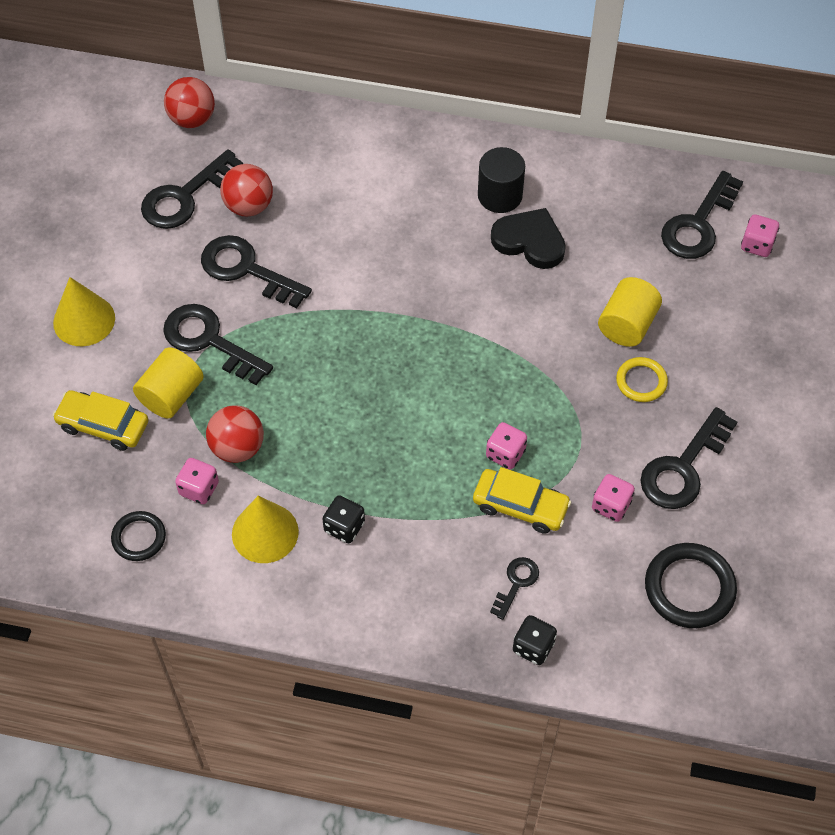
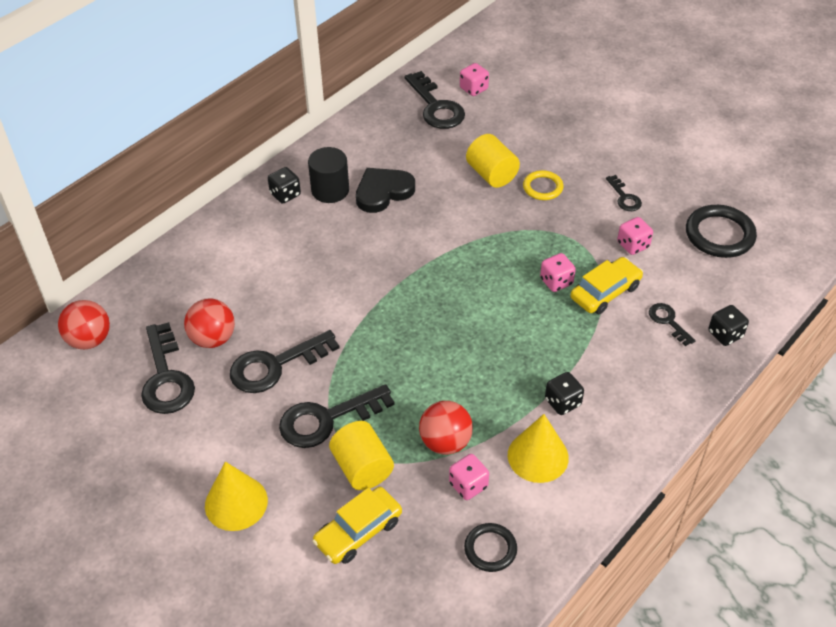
camera: 60 degrees left, 10 degrees down
(467, 162) = (285, 194): none -> black dice
(683, 467) = (624, 197): black key -> black key, size x0.53

